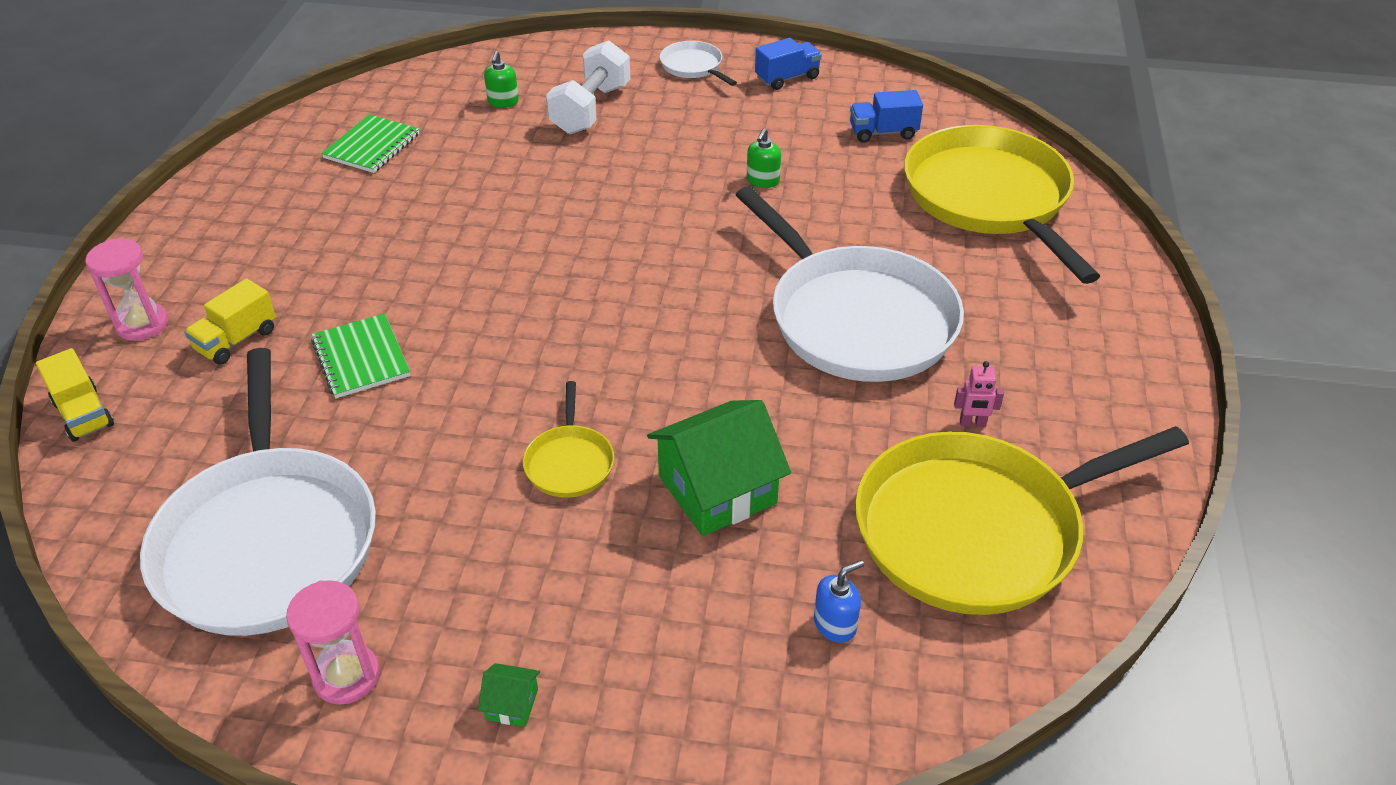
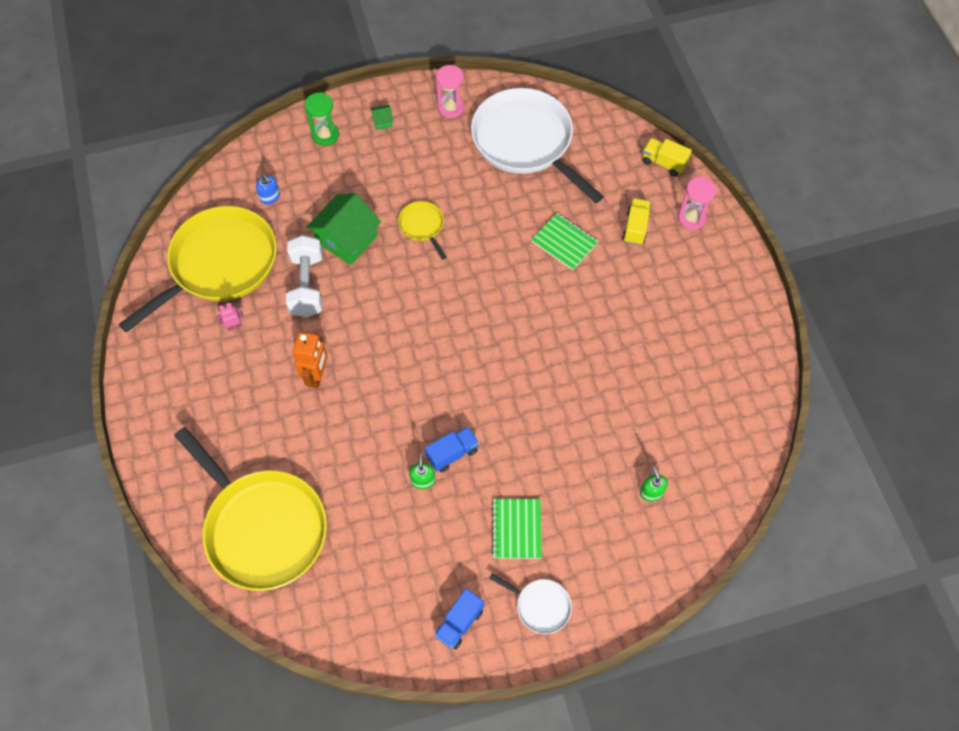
camera: 155 degrees right, 20 degrees up
(372, 146) = (699, 404): green notebook -> green notebook (517, 529)
(590, 109) = (584, 511): white dumbbell -> white dumbbell (307, 285)
(655, 723) = (325, 135): none -> green hourglass
(835, 624) = (270, 197): blue soap dispenser -> blue soap dispenser turned 75 degrees counterclockwise
(857, 319) = (317, 376): white pan -> orange robot
(883, 132) = (359, 577): blue truck -> blue truck (452, 453)

